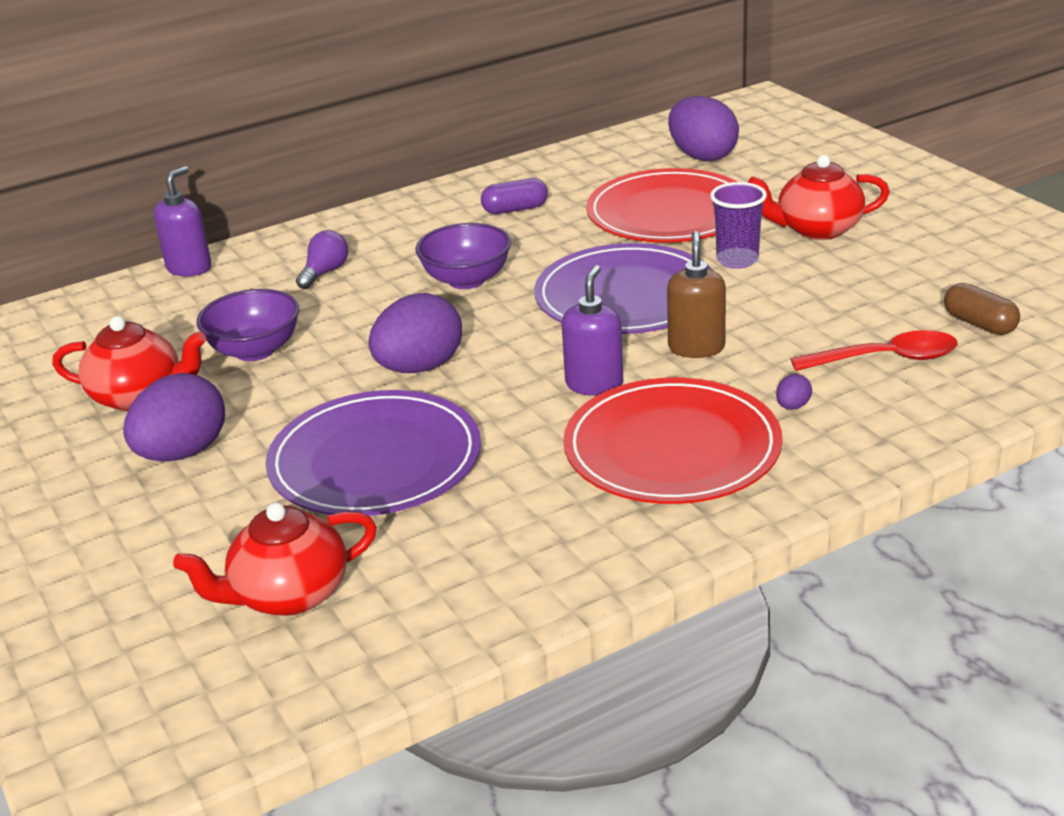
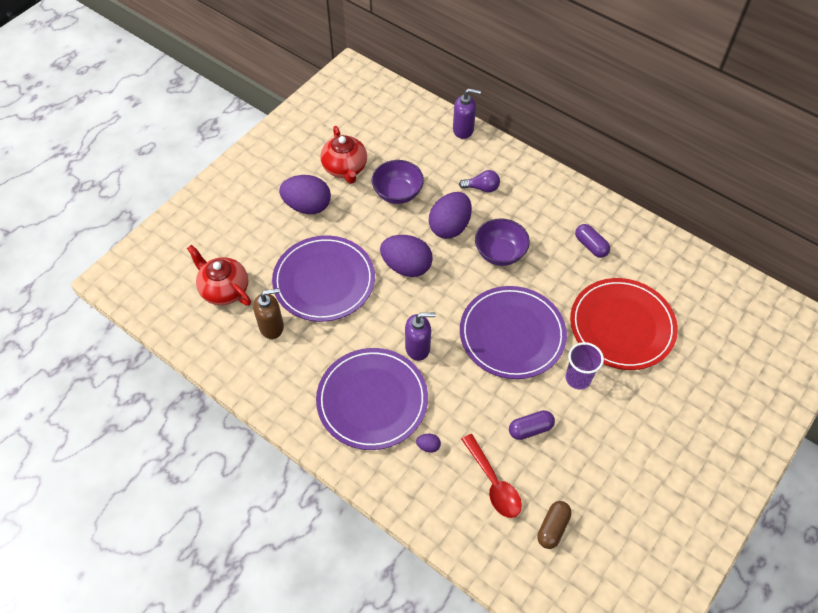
camera: 65 degrees right, 25 degrees up
(672, 448) = (372, 400): red plate -> purple plate
(696, 347) = (471, 384): brown soap dispenser -> brown soap dispenser (272, 327)
(702, 156) = (711, 321): purple egg -> purple egg (450, 227)
(804, 312) = (530, 429): none -> purple capsule
(817, 229) = (637, 413): red teapot -> none

